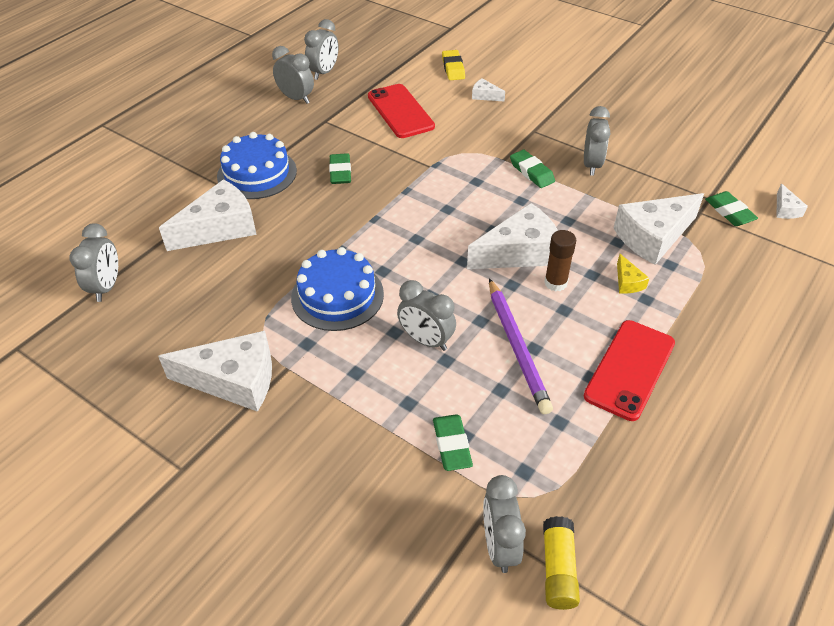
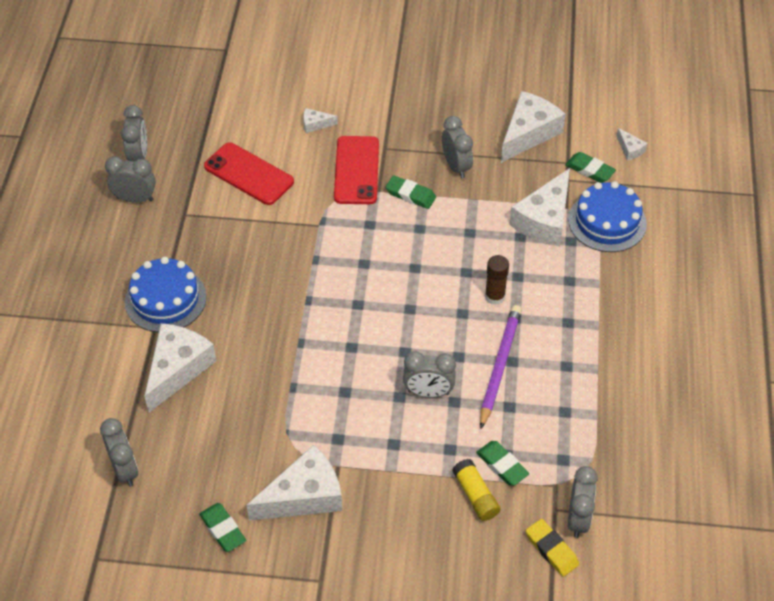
camera: 30 degrees left, 5 degrees up
(337, 295) = (330, 386): blue cake -> blue cake (607, 222)
(340, 172) = (242, 265): green eraser -> green eraser (223, 529)
(453, 68) = (263, 102): yellow eraser -> yellow eraser (551, 549)
(499, 546) = (578, 519): grey clock -> grey clock turned 135 degrees counterclockwise
(517, 347) = (499, 366): purple pencil -> purple pencil turned 120 degrees counterclockwise
(519, 252) = (450, 280): white cheese -> white cheese (528, 133)
(558, 569) = (623, 514): yellow glue stick -> yellow glue stick (475, 495)
(627, 282) = (548, 271): yellow cheese -> none
(629, 369) = (589, 346): red phone -> red phone (356, 170)

